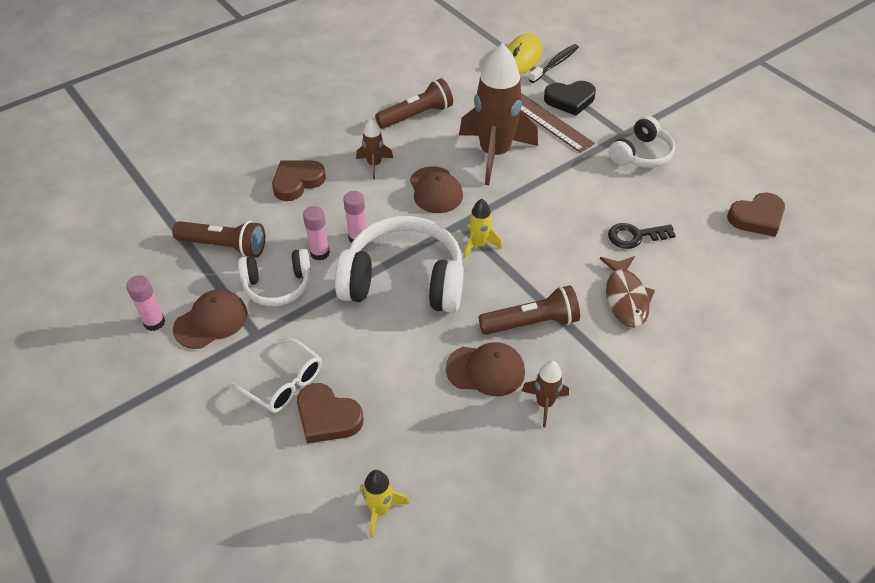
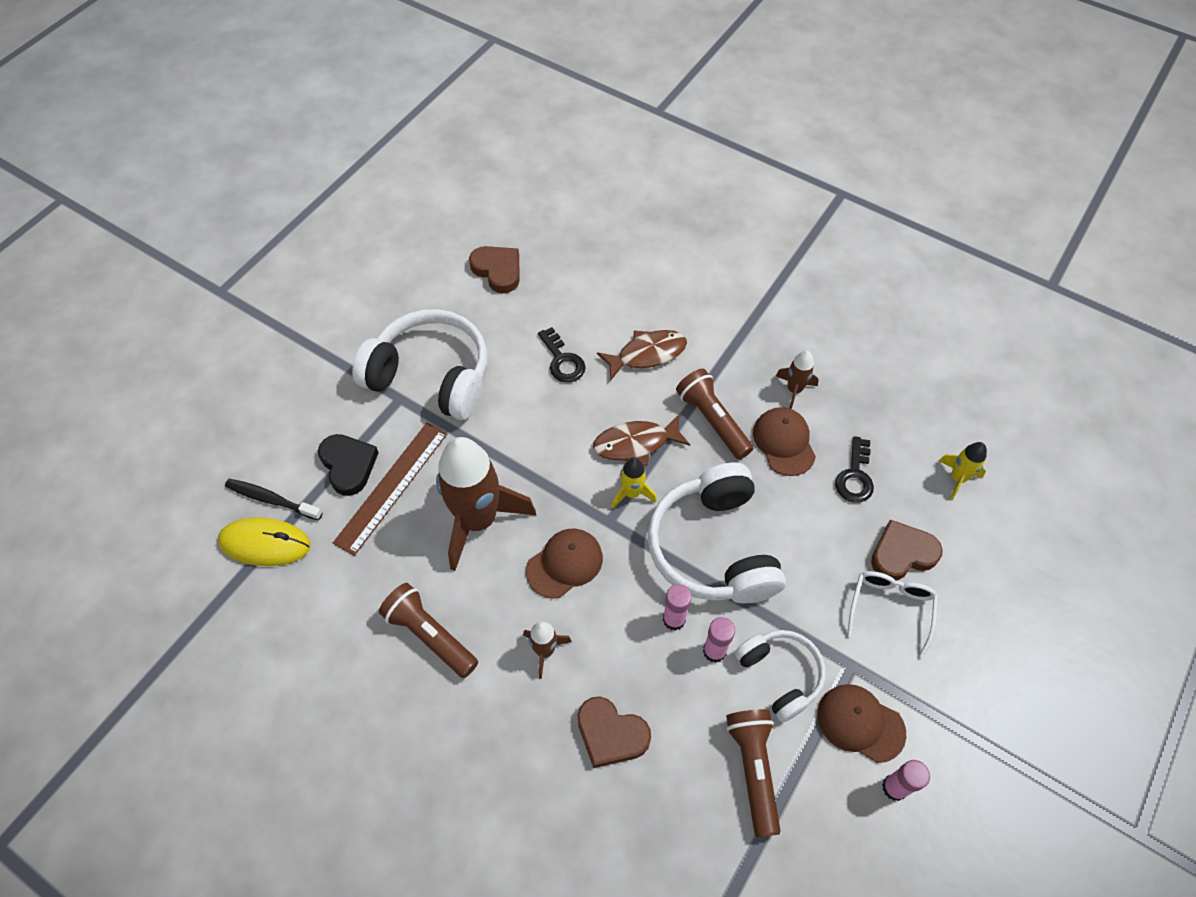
camera: 110 degrees left, 10 degrees up
(327, 417) = (902, 554): brown heart -> brown heart turned 120 degrees counterclockwise
(424, 414) = (855, 476): none -> black key
(527, 261) = (636, 444): none -> brown fish
(641, 154) = (431, 376): white headphones -> white headphones, size x1.73

